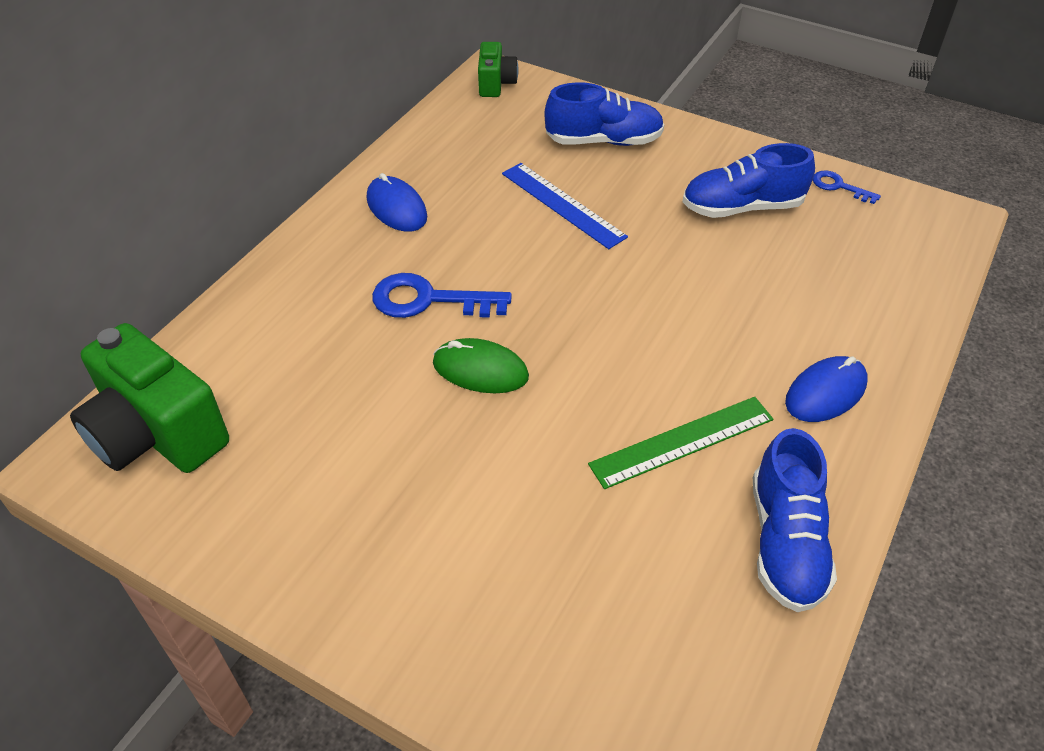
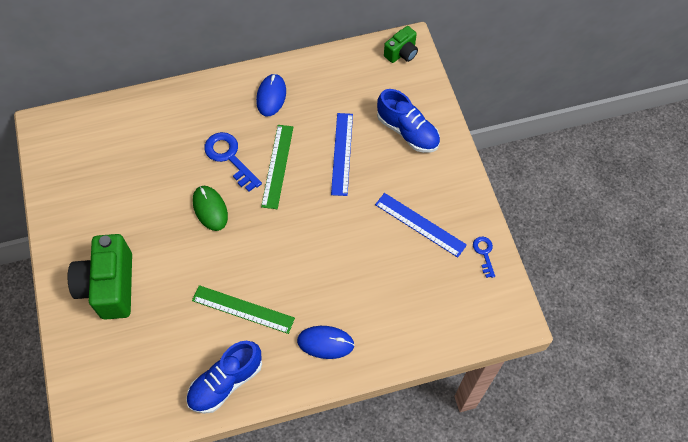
camera: 45 degrees right, 15 degrees up
(157, 434) = (77, 137): green camera -> green camera (109, 286)
(504, 266) = (277, 166): none -> green ruler
(742, 207) = (420, 224): blue shoe -> blue ruler

